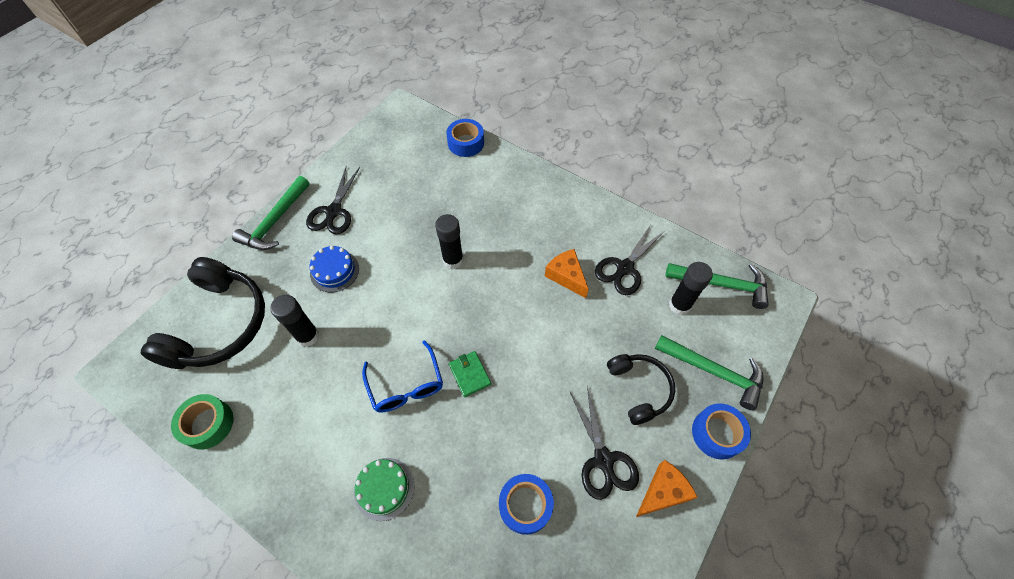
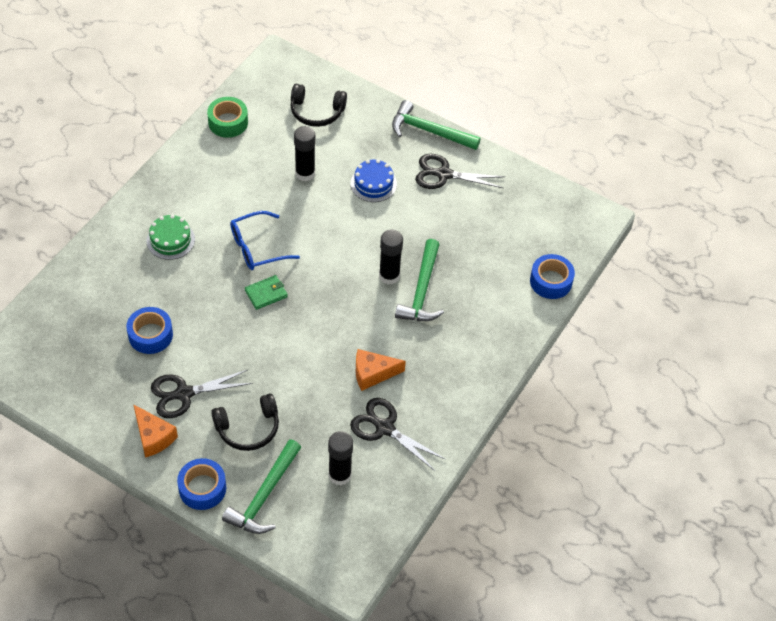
camera: 85 degrees right, 5 degrees down
(219, 324) = (316, 112): black headphones -> black headphones, size x0.58
(566, 276) = (373, 373): orange cheese -> orange cheese turned 150 degrees counterclockwise
(722, 284) = (366, 521): green hammer -> green hammer (421, 291)

